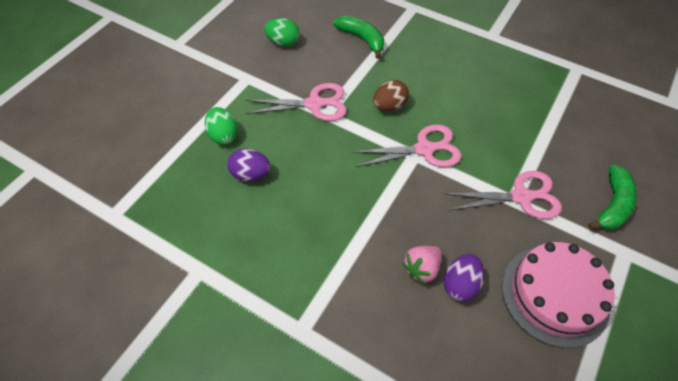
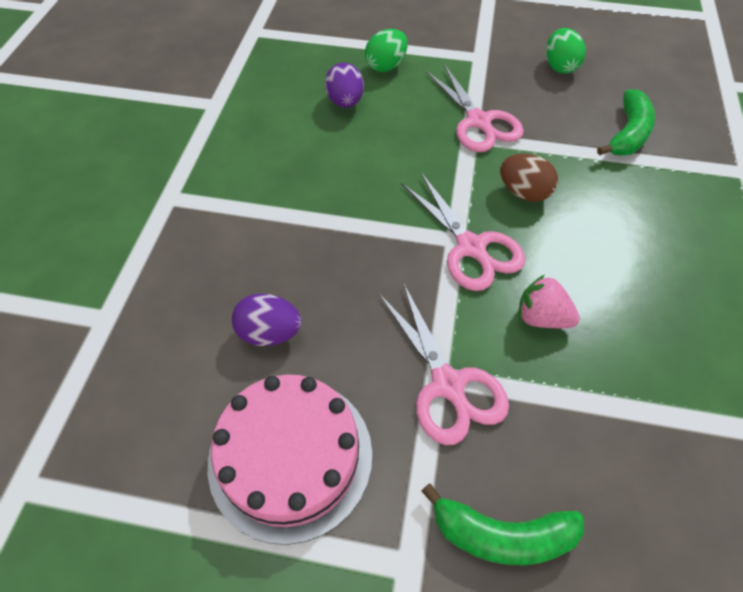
camera: 70 degrees right, 0 degrees up
(421, 269) = (279, 286): pink strawberry -> pink strawberry (541, 317)

